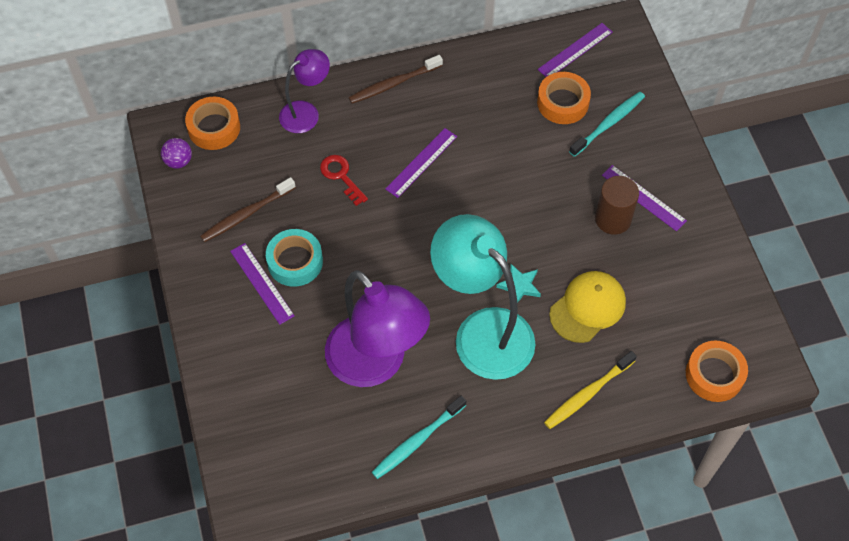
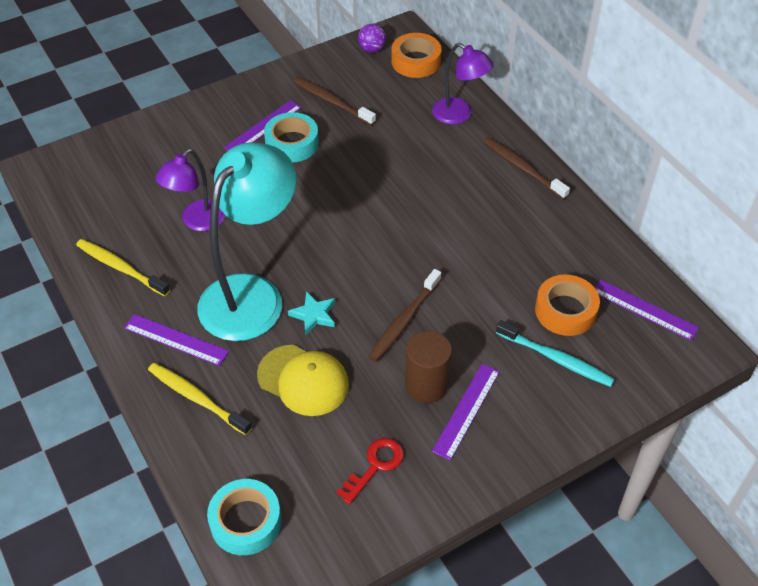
camera: 75 degrees right, 10 degrees down
(341, 176) = (396, 154): red key -> red key (375, 466)
(376, 364) = (197, 221): purple lamp -> purple lamp, size x0.55
(417, 441) = (121, 268): turquoise toothbrush -> yellow toothbrush
(421, 162) = (436, 208): purple ruler -> purple ruler (176, 340)
(543, 218) = (404, 320): none -> brown toothbrush
(714, 375) = (246, 521): orange tape -> turquoise tape

